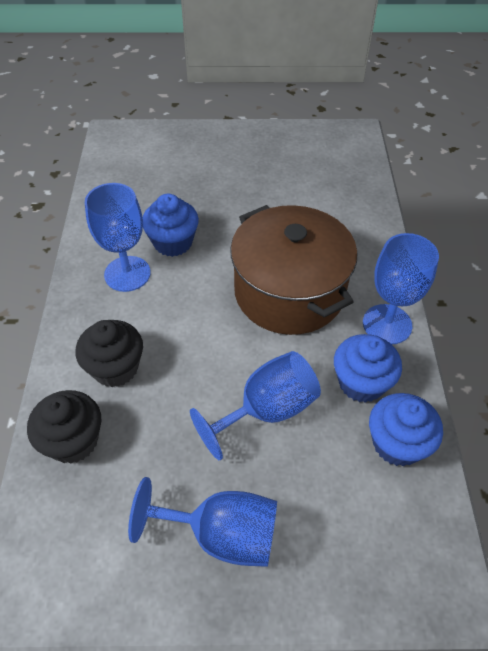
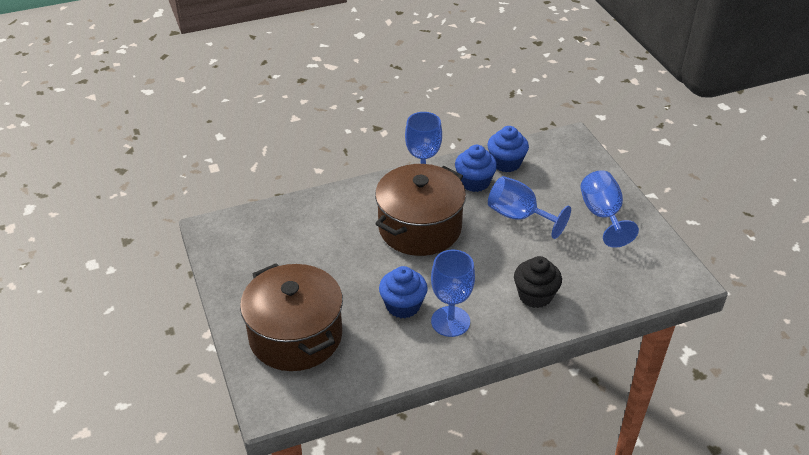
camera: 110 degrees left, 10 degrees down
(73, 440) = (597, 295): black cupcake -> none
(180, 161) = (295, 336): none -> brown pot

